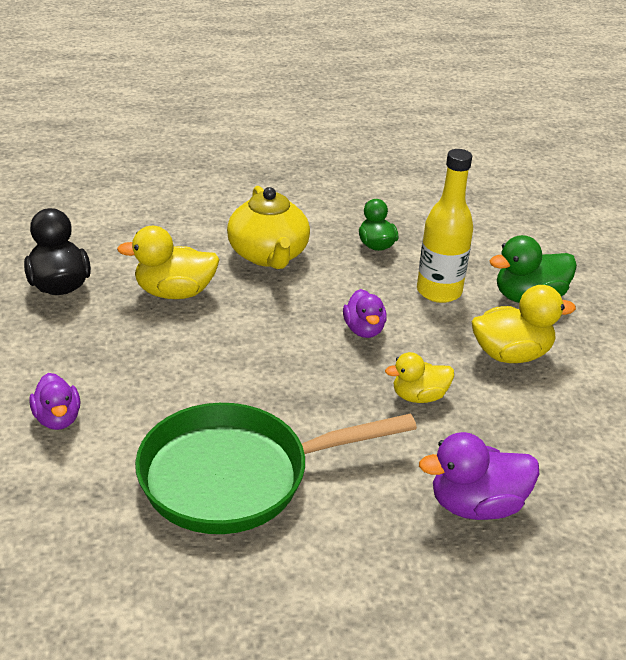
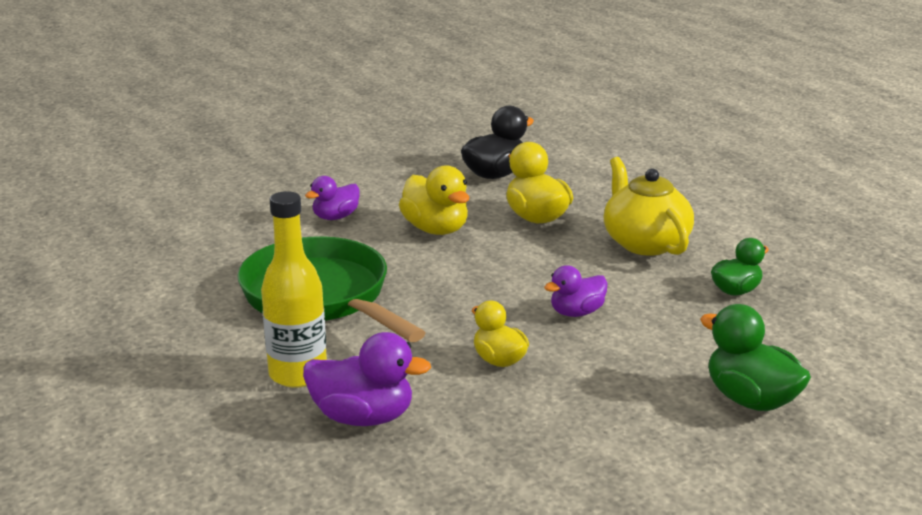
camera: 70 degrees right, 10 degrees down
(268, 255) = (644, 243): yellow teapot -> yellow teapot turned 105 degrees clockwise
(439, 291) = (693, 341): yellow bottle -> yellow bottle (298, 374)
(476, 505) = (363, 417): purple duck -> purple duck turned 135 degrees clockwise
(511, 354) = (624, 403): yellow duck -> yellow duck (436, 229)

